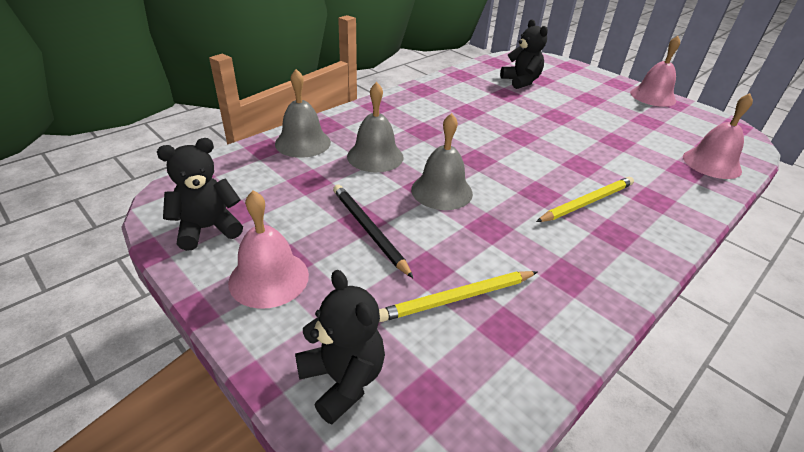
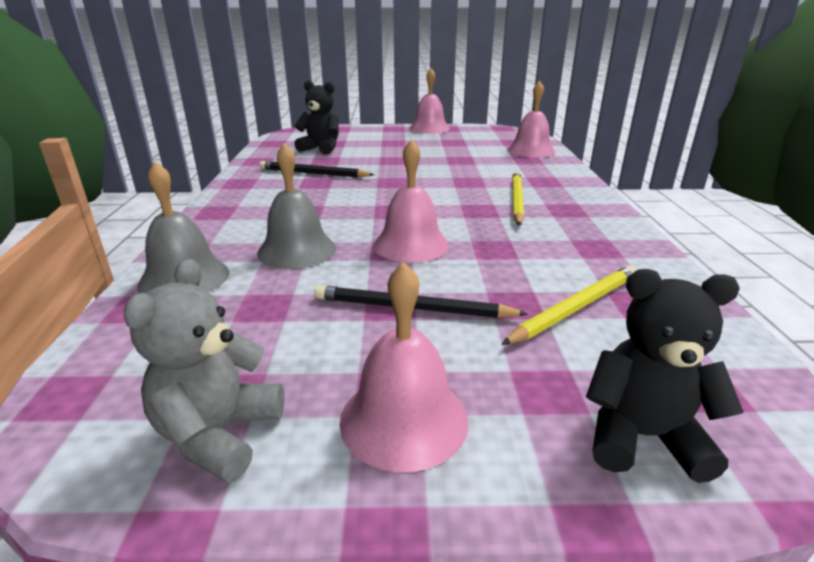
camera: 45 degrees left, 10 degrees down
(208, 228) = (219, 434): black teddy bear -> grey teddy bear
(441, 191) = (411, 244): grey bell -> pink bell
(457, 298) = (575, 307): yellow pencil -> yellow pencil turned 150 degrees counterclockwise
(478, 102) = (313, 173): none -> black pencil

